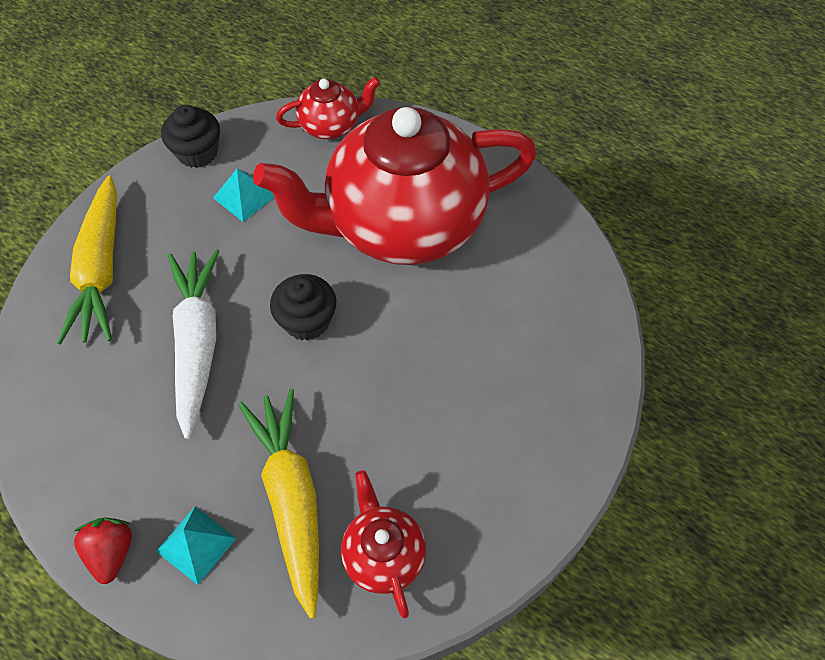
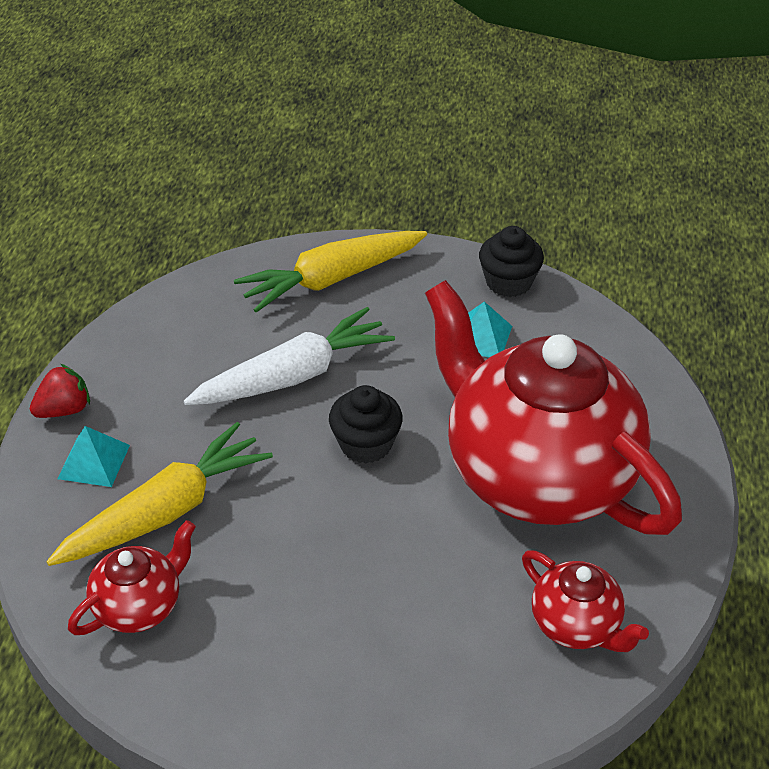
camera: 65 degrees right, 15 degrees down
(331, 125) = (624, 364): red teapot -> red teapot (576, 625)

